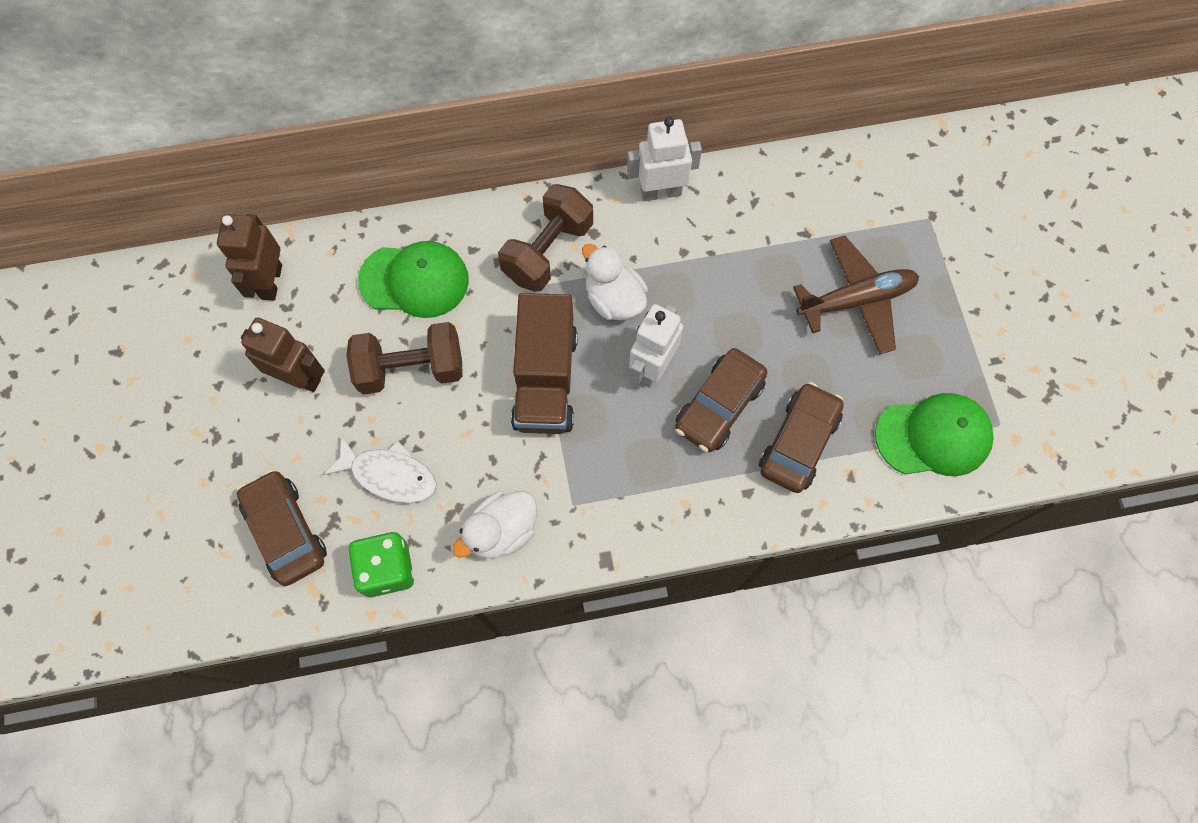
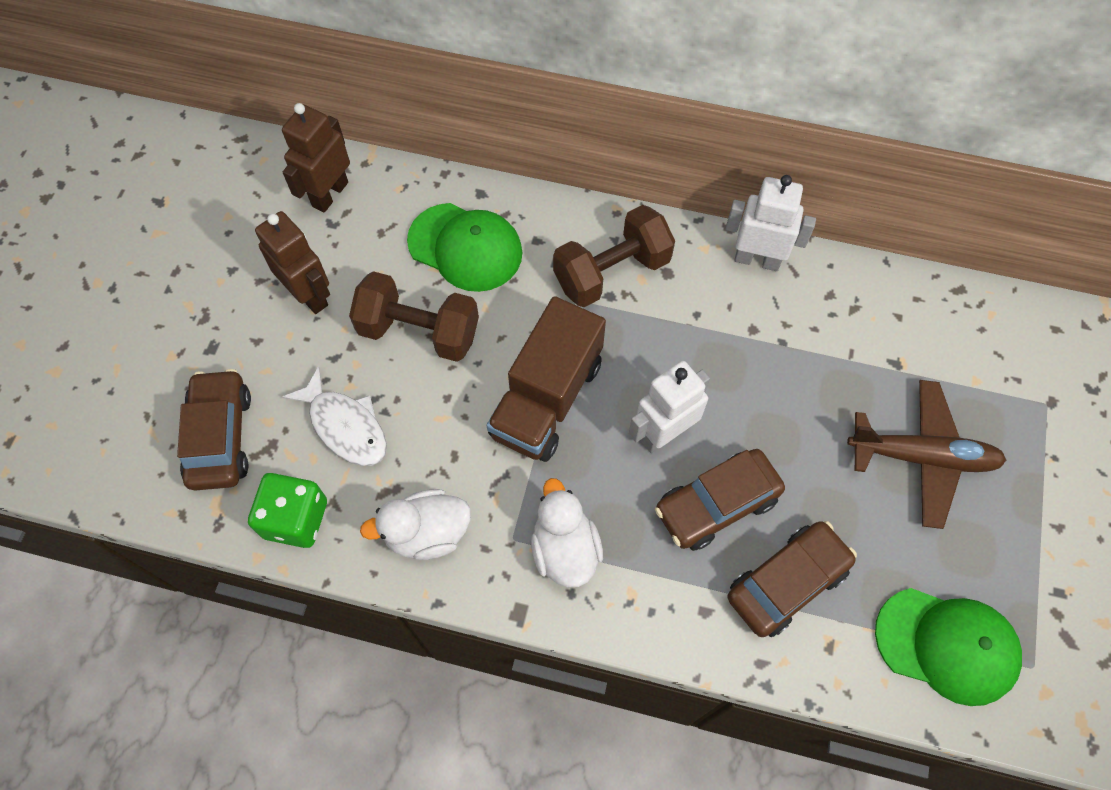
camera: 25 degrees right, 5 degrees down
(614, 299) = (657, 347): white duck -> white duck (565, 549)

